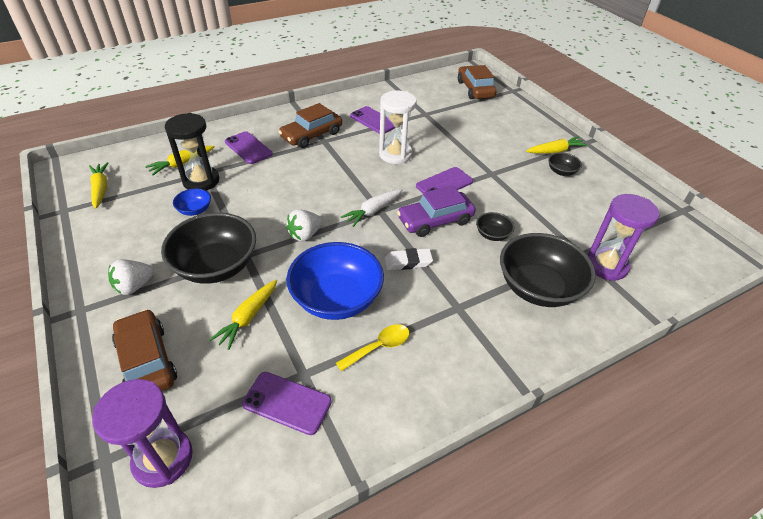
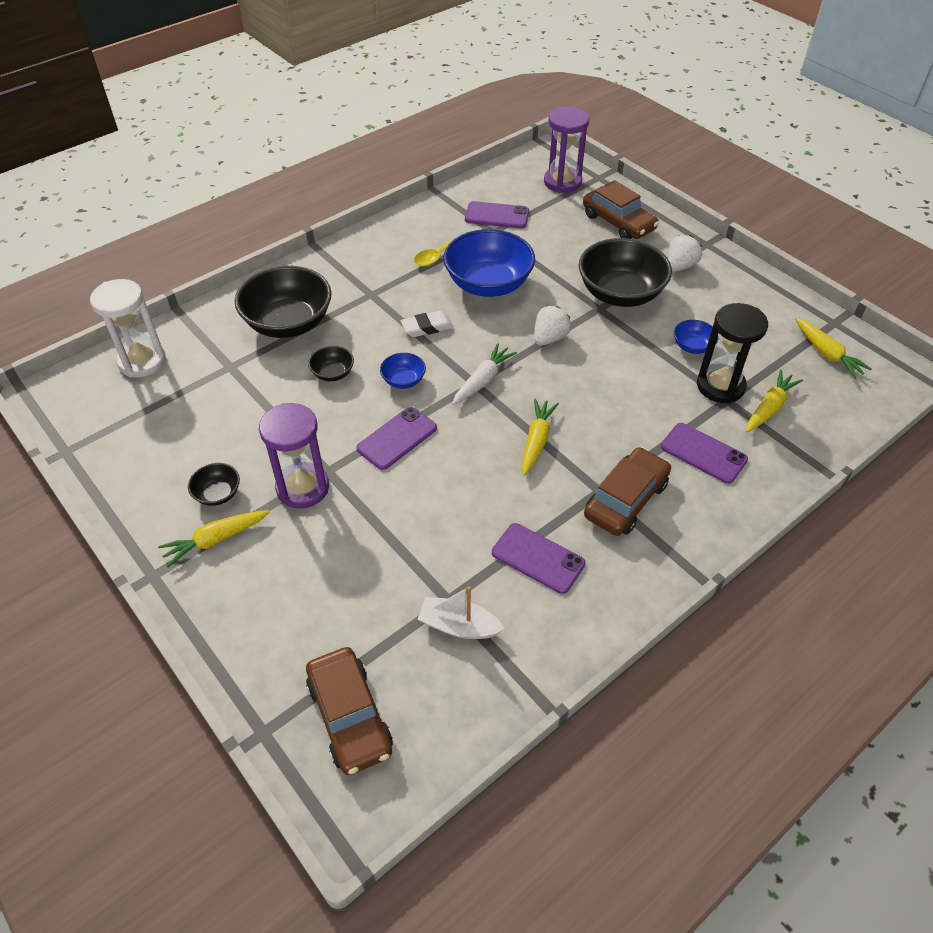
camera: 170 degrees right, 5 degrees up
(248, 317) = (560, 259): yellow carrot -> yellow carrot (536, 441)
(395, 154) = (478, 482): white hourglass -> white hourglass (142, 361)
(422, 105) = (458, 626): none -> white boat
(435, 220) = (403, 380): purple car -> blue bowl
(606, 265) = (206, 357): purple hourglass -> purple hourglass (303, 488)

